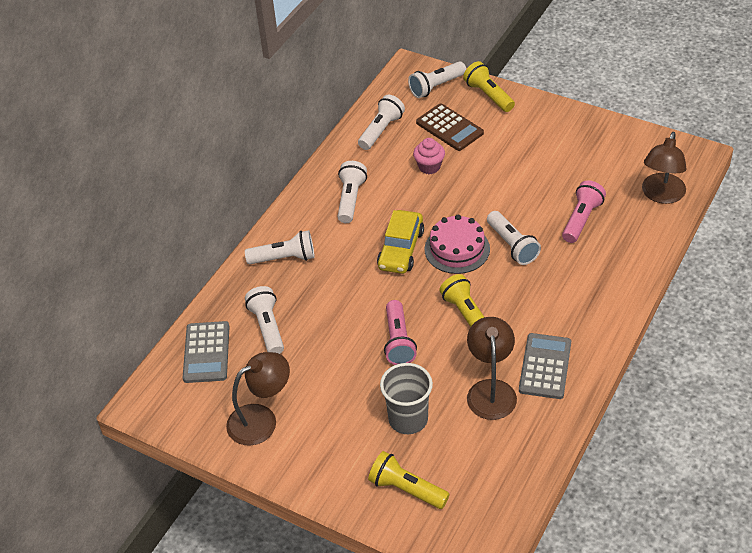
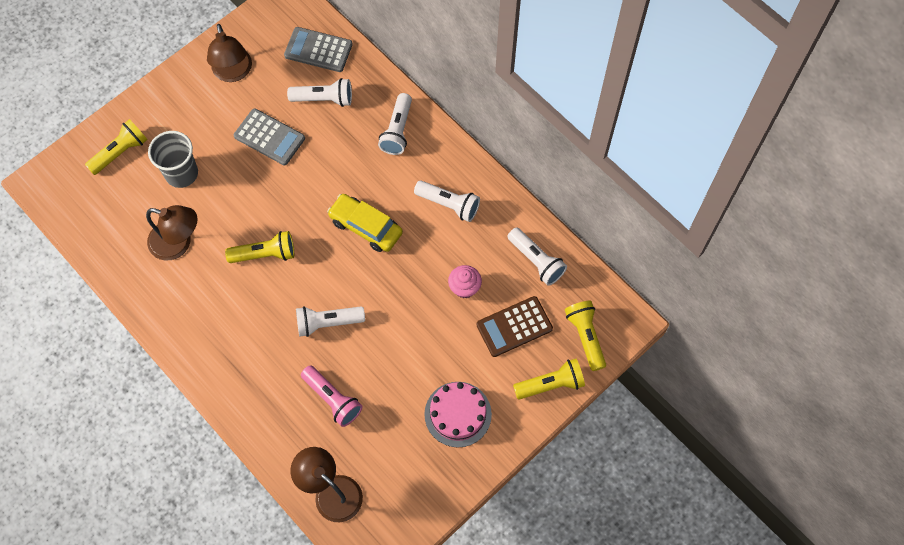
camera: 105 degrees right, 20 degrees up
(398, 341) = (262, 191): pink flashlight -> none
(436, 87) = (585, 336): white flashlight -> yellow flashlight
(457, 249) = (345, 274): pink cake -> pink cake (458, 414)
(545, 366) = (180, 295): grey calculator -> grey calculator (269, 137)

